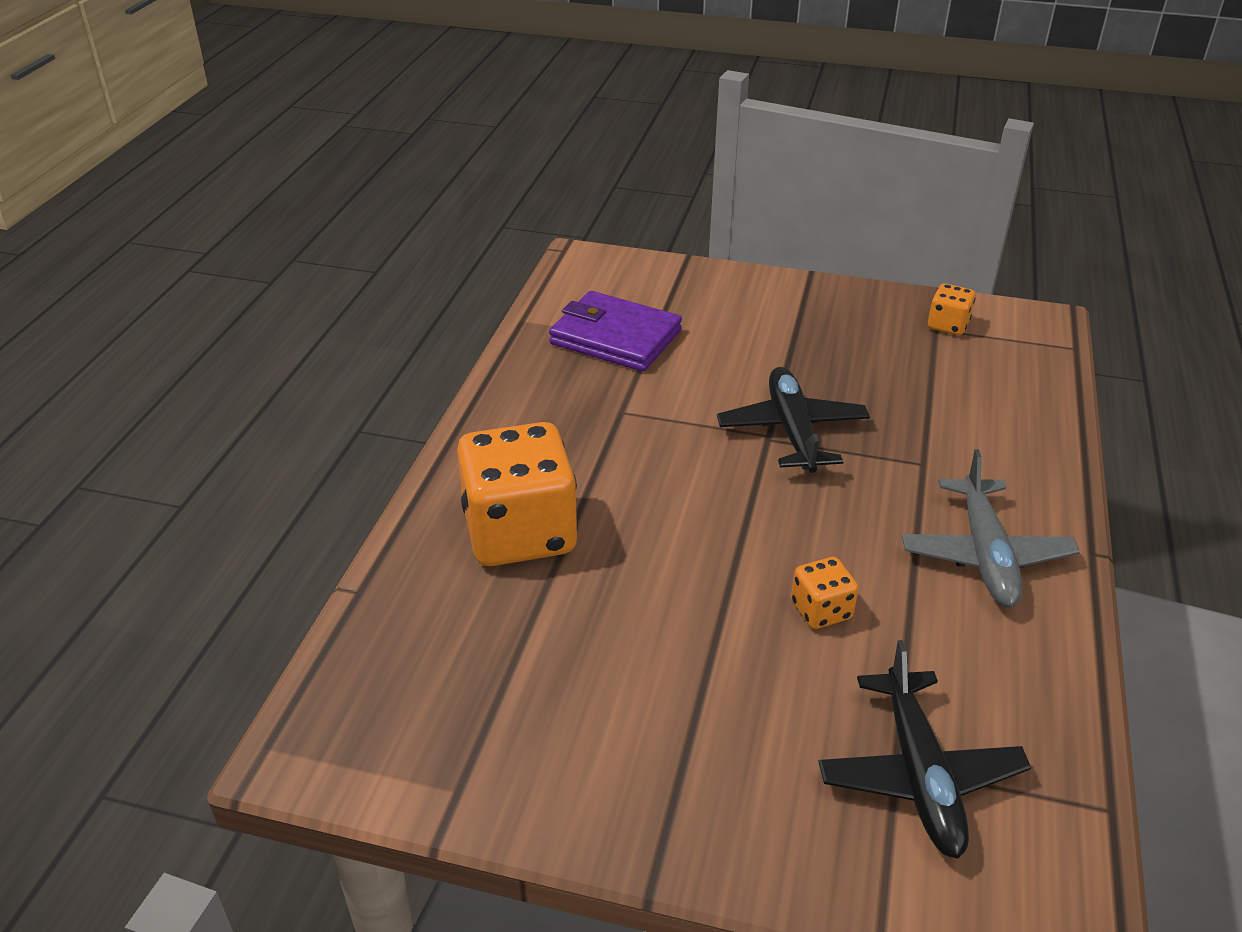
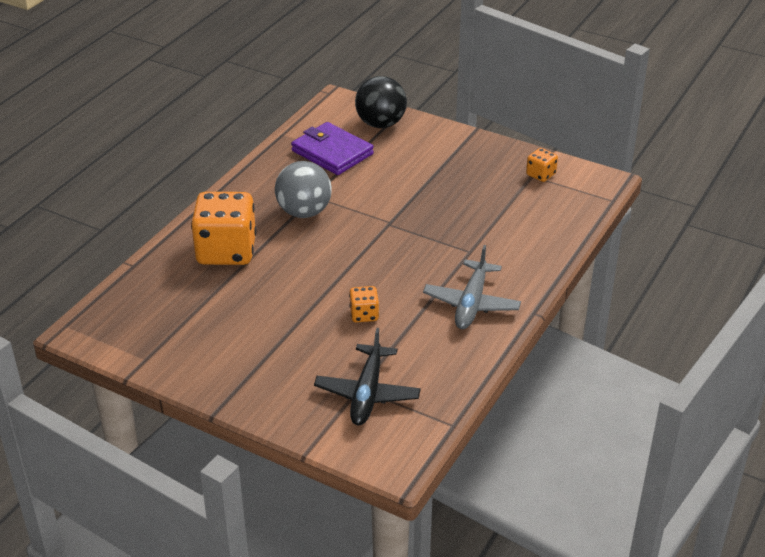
camera: 15 degrees right, 0 degrees up
(620, 441) = (304, 212): none -> grey ball
(666, 284) = (380, 124): none -> black ball
(792, 430) = (405, 221): black plane -> none

